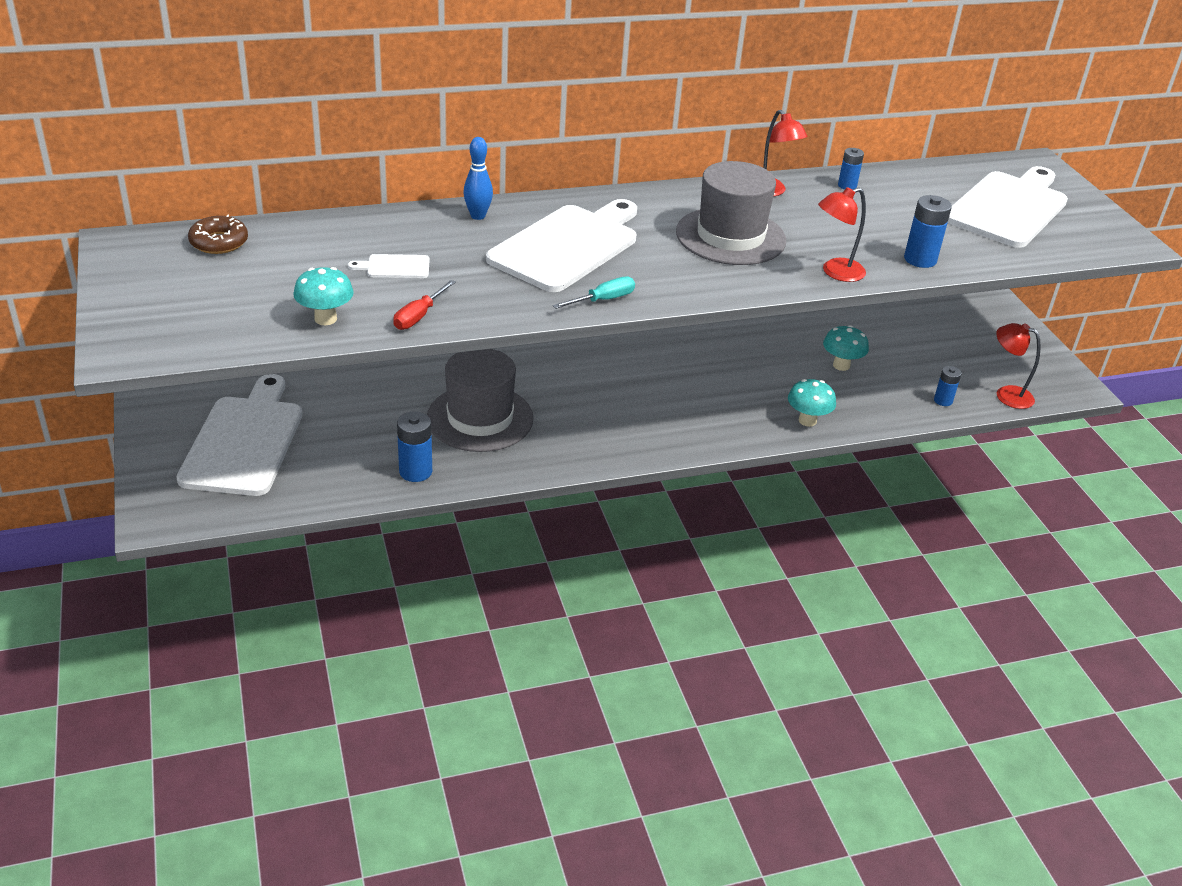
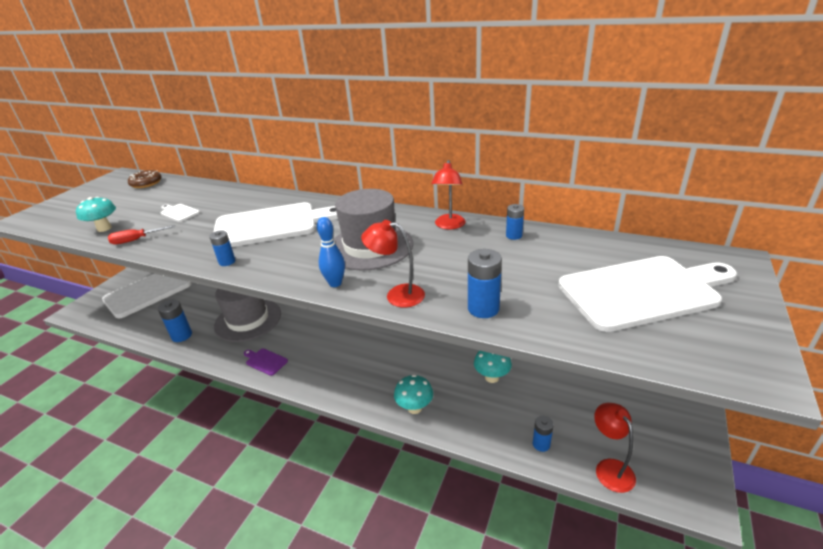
camera: 45 degrees right, 5 degrees down
(478, 216) = (262, 198): blue bowling pin -> blue bowling pin (335, 283)
(583, 449) = (265, 361): none -> purple cutting board
(603, 300) = (227, 262): turquoise screwdriver -> blue battery

